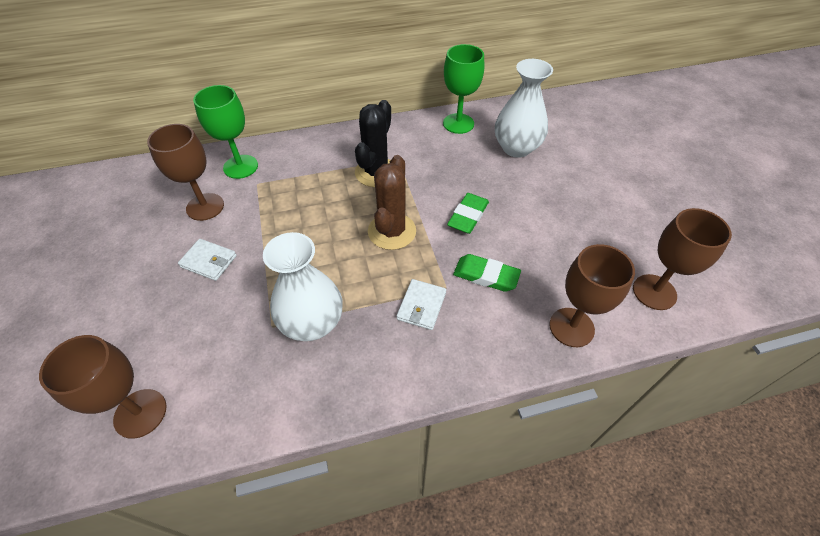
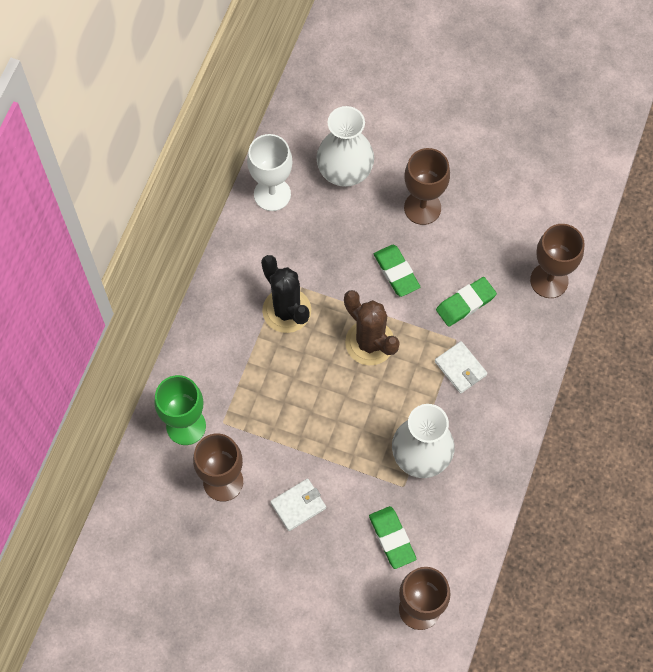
camera: 55 degrees left, 15 degrees up
(211, 346) = (392, 538): none -> green eraser
(458, 123) = (272, 194): green goblet -> white goblet
(654, 292) = (561, 201): brown goblet -> brown goblet (422, 208)

